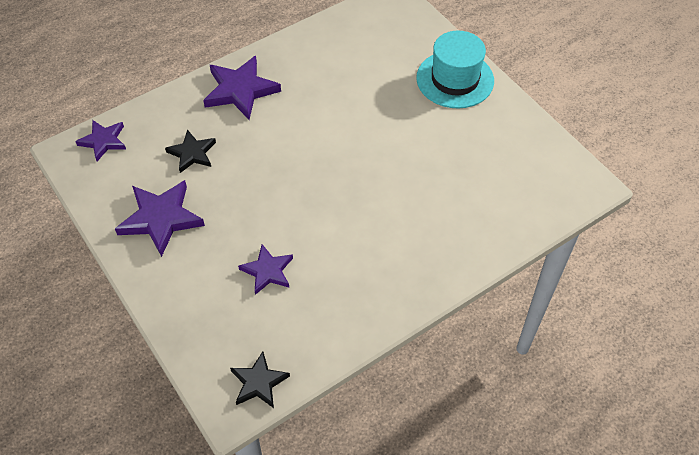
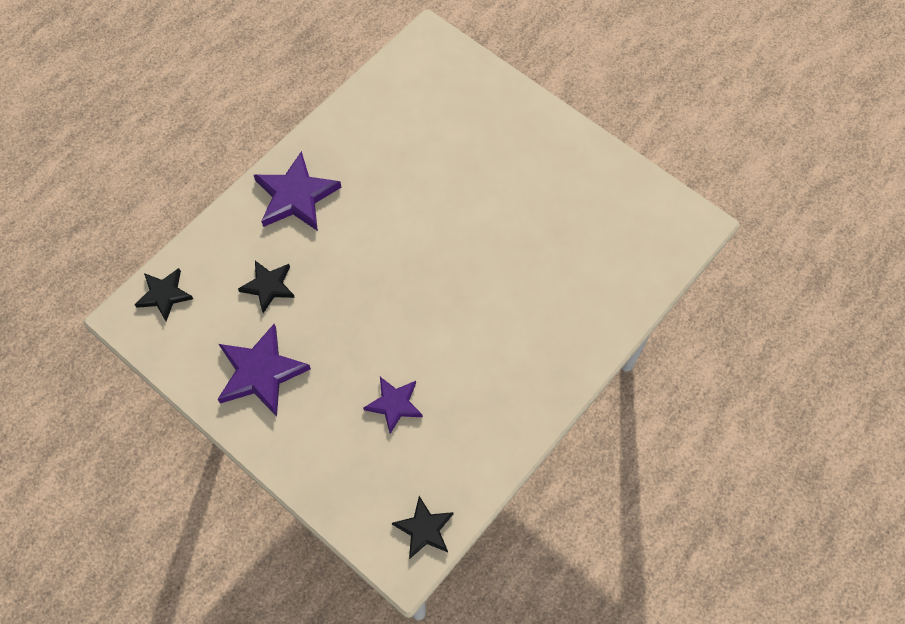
camera: 15 degrees left, 10 degrees up
(103, 141) = (164, 295): purple star -> black star
(455, 79) = (524, 129): turquoise hat -> none

